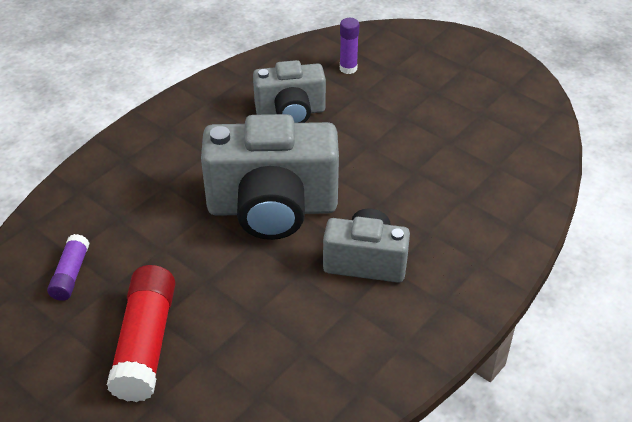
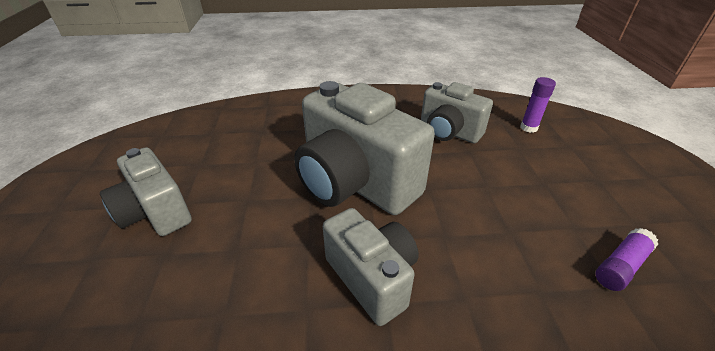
camera: 45 degrees right, 5 degrees down
(70, 274) = (194, 143): purple glue stick -> purple glue stick (620, 266)
(146, 343) = (155, 212): red glue stick -> grey camera

